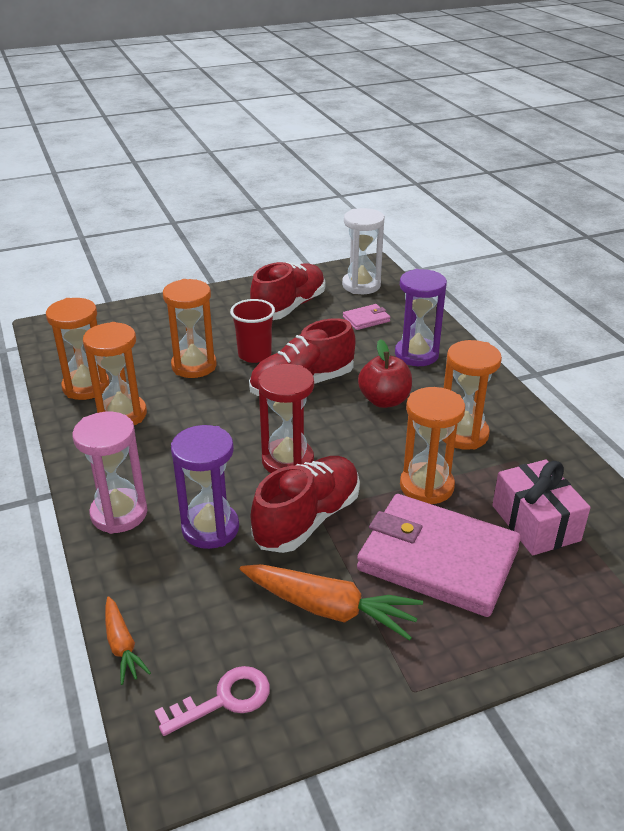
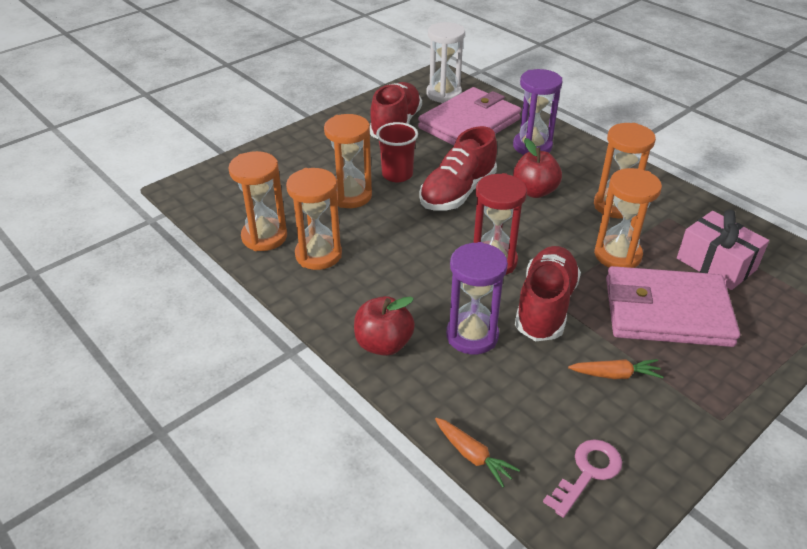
camera: 20 degrees left, 5 degrees up
(119, 513) = (383, 344): pink hourglass -> red apple
(329, 609) = (615, 375): orange carrot -> orange carrot, size x0.56
(366, 319) = (469, 124): pink wallet -> pink wallet, size x2.42

